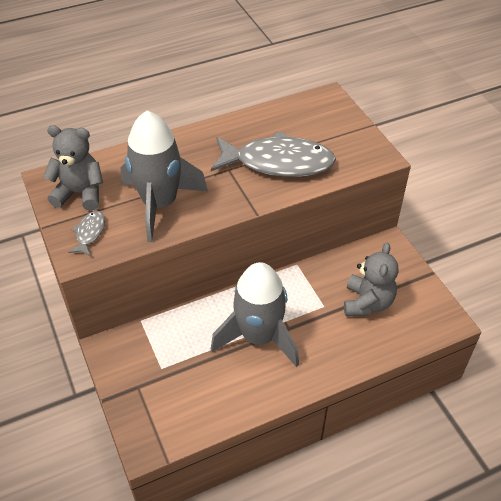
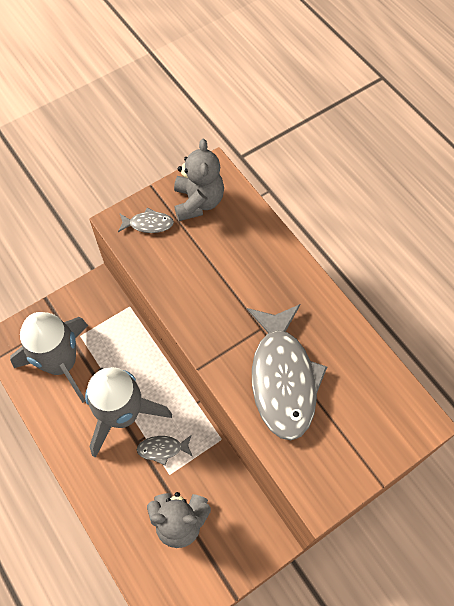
camera: 80 degrees right, 15 degrees up
(160, 204) = (196, 273): grey rocket -> grey rocket (61, 363)
(299, 308) = (162, 449): none -> grey fish

